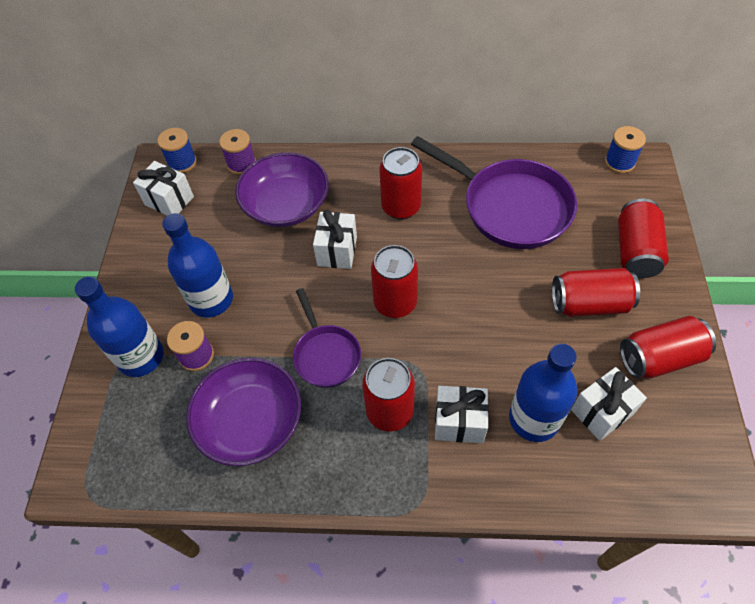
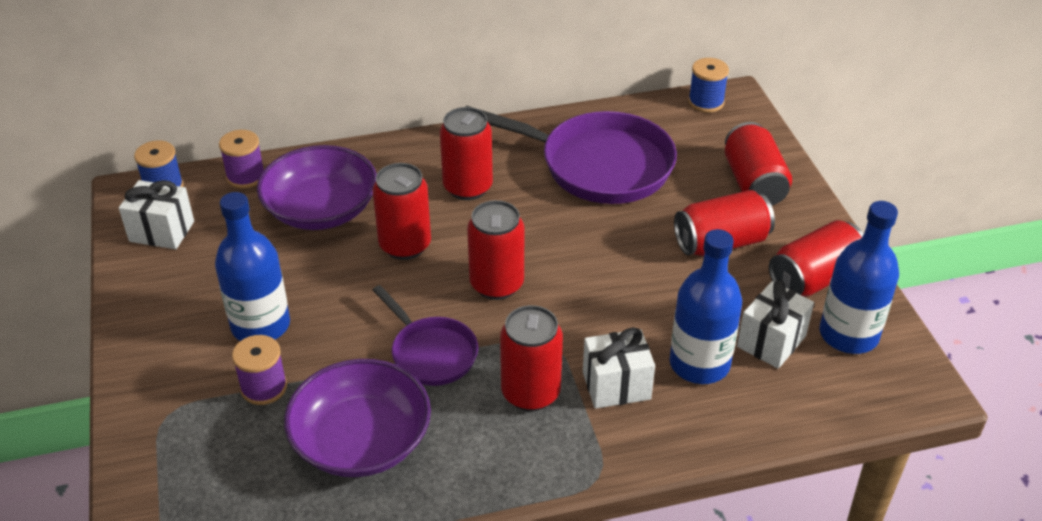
camera: 20 degrees left, 15 degrees down
(141, 357) = (189, 404): blue bottle -> blue bottle (848, 335)
(337, 251) = (405, 245): white gift -> red can

